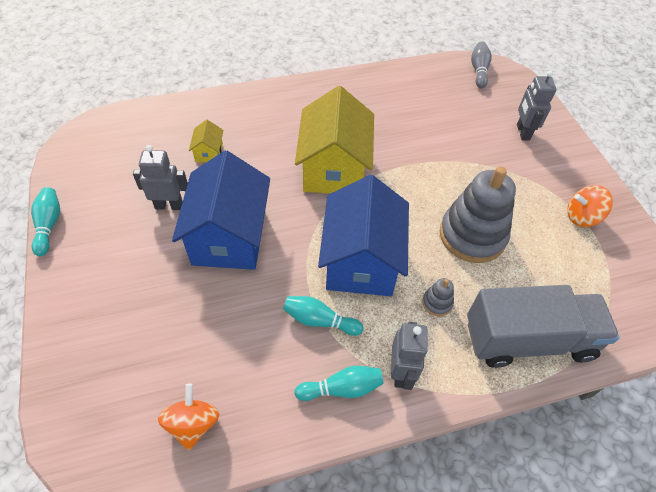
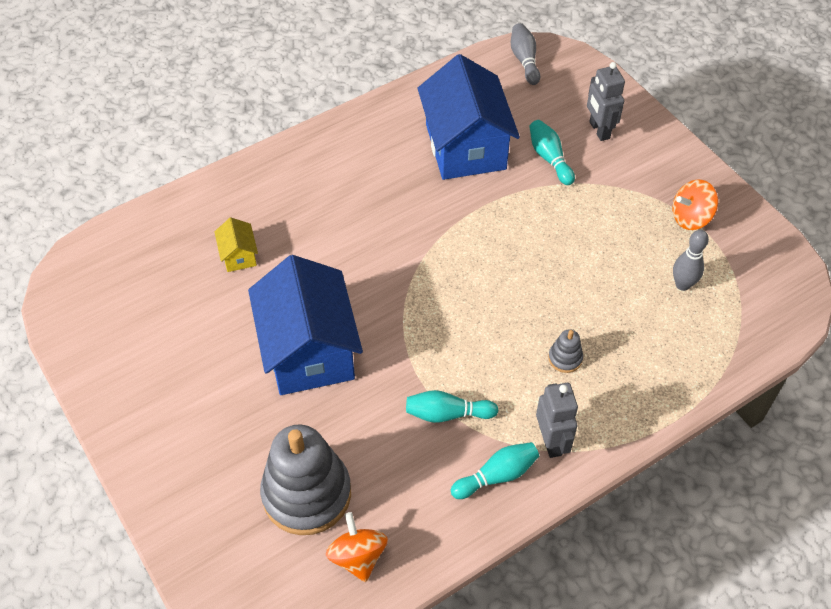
camera: 15 degrees left, 0 degrees up
(49, 225) = (89, 398): turquoise bowling pin -> turquoise bowling pin (549, 158)
(169, 205) = (221, 334): grey robot -> none
(334, 168) = (397, 235): yellow house -> none
(361, 261) = (468, 336): blue house -> blue house (465, 146)
(472, 235) = (579, 272): grey stacking toy -> grey stacking toy (307, 494)
(528, 339) = (669, 369): grey truck -> none
(560, 269) = (682, 284): none -> grey bowling pin

